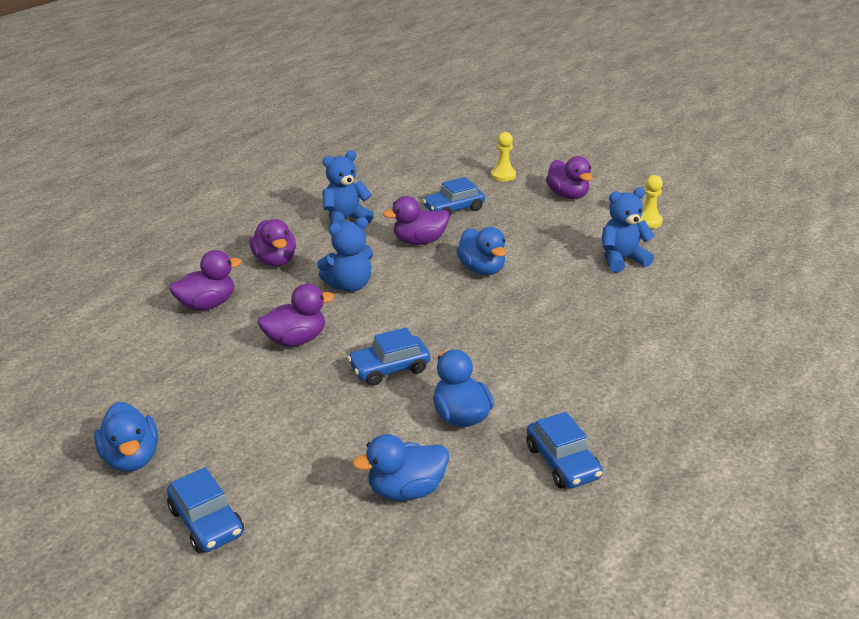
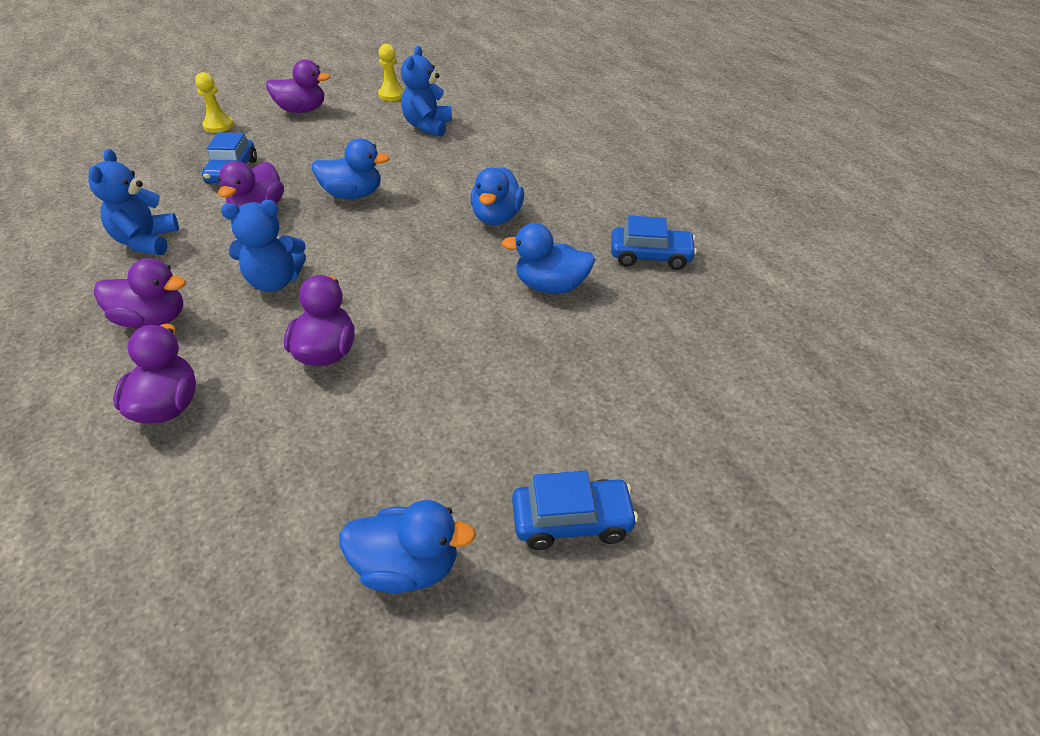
camera: 60 degrees left, 10 degrees up
(349, 285) = (275, 282): blue teddy bear -> blue teddy bear turned 75 degrees clockwise
(389, 368) = (443, 303): blue car -> none
(406, 489) = (623, 354): blue duck -> blue duck (497, 217)

